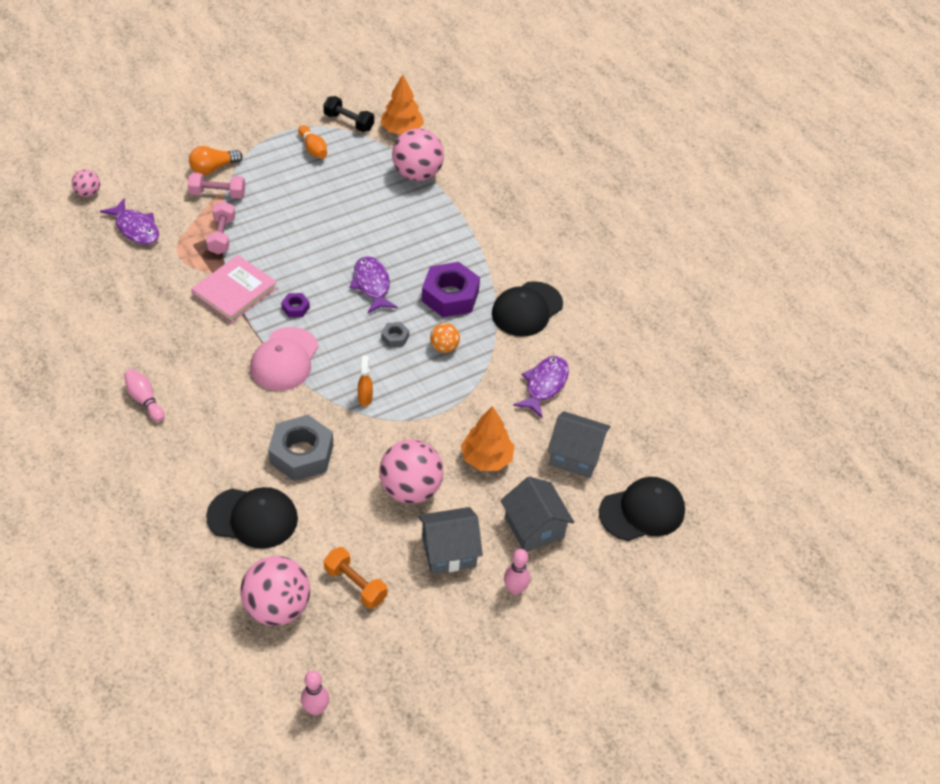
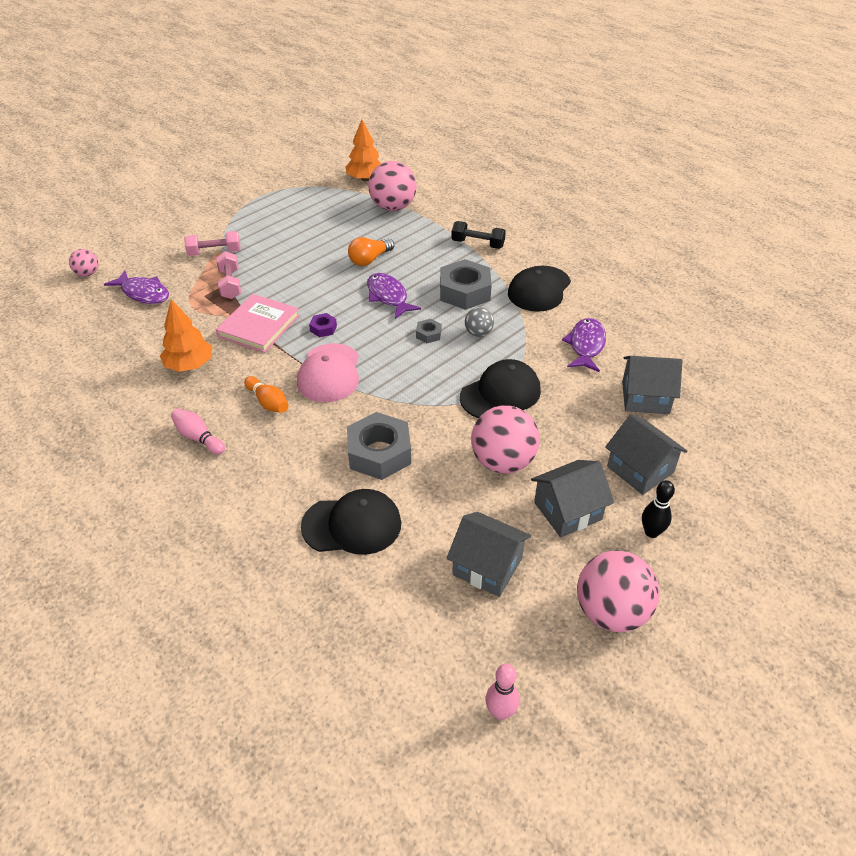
camera: 10 degrees left, 5 degrees down
(213, 168) = (204, 234): orange light bulb -> orange light bulb (369, 259)
(277, 607) = (413, 610): pink ball -> pink ball (611, 612)
(313, 149) = (291, 205): orange bowling pin -> orange bowling pin (268, 402)
(348, 122) = (316, 181): black dumbbell -> black dumbbell (477, 244)
(355, 584) = (487, 566): orange dumbbell -> grey house
(365, 398) = (422, 390): orange spray bottle -> none
(444, 347) = (478, 333): orange ball -> grey ball
(450, 296) = (464, 292): purple nut -> grey nut
(486, 458) = (563, 418): orange tree -> orange tree (189, 365)
(515, 589) = (651, 532): pink bowling pin -> black bowling pin
(642, 511) = (733, 432): black cap -> black cap (500, 394)

